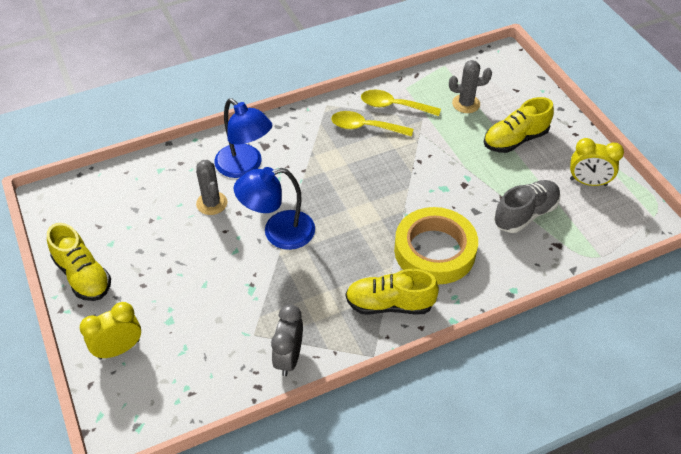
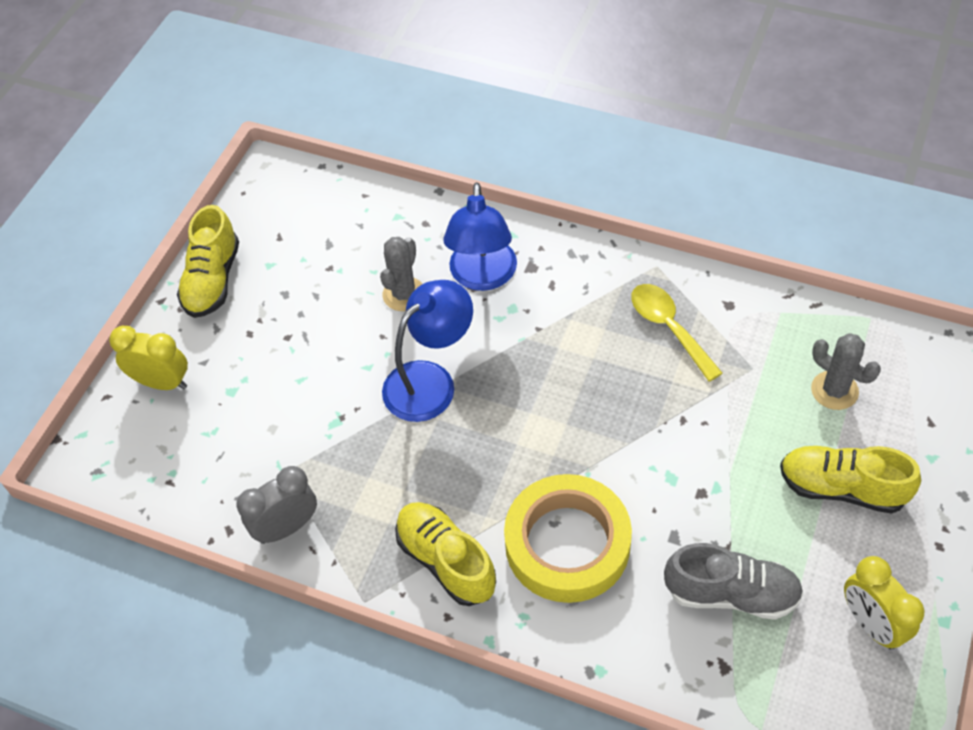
camera: 50 degrees right, 5 degrees up
(278, 232) = (430, 381): blue lamp -> blue lamp turned 105 degrees clockwise
(394, 106) = (736, 326): yellow spoon -> none

